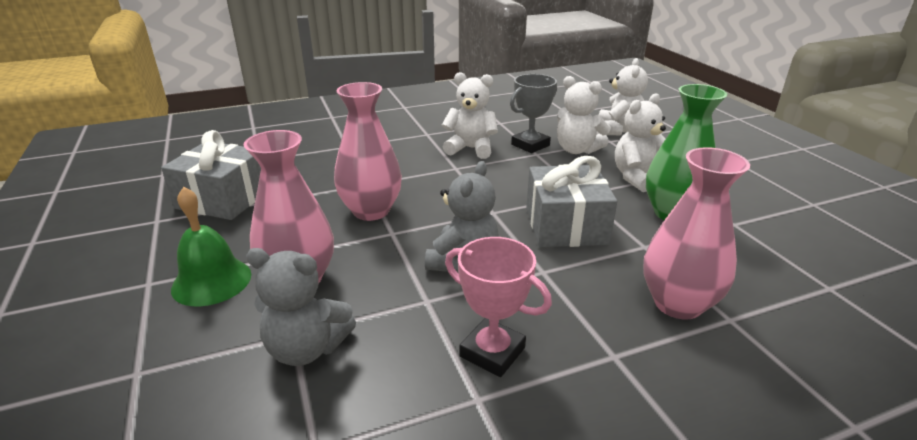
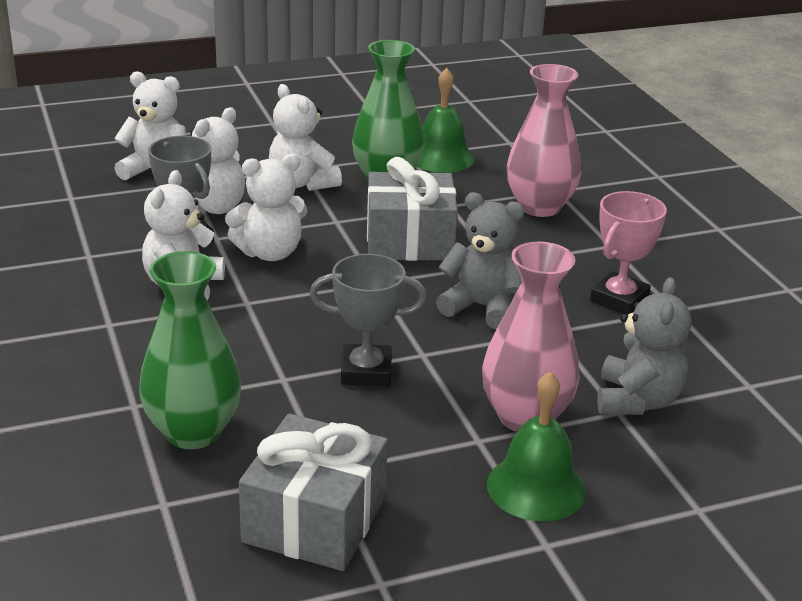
camera: 90 degrees left, 0 degrees up
(318, 162) = (193, 432): none -> green vase
(371, 211) = (366, 371): pink vase -> grey trophy
(522, 171) = (270, 253): none -> white teddy bear
(745, 242) = (441, 157): none -> green bell

